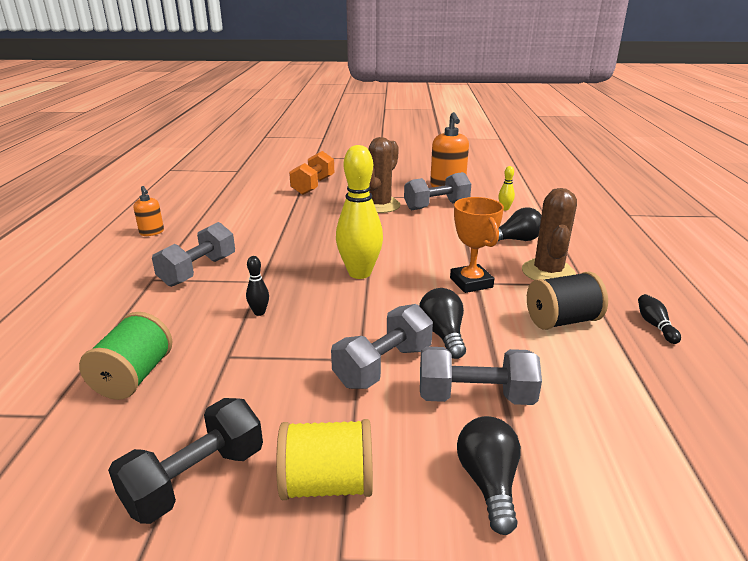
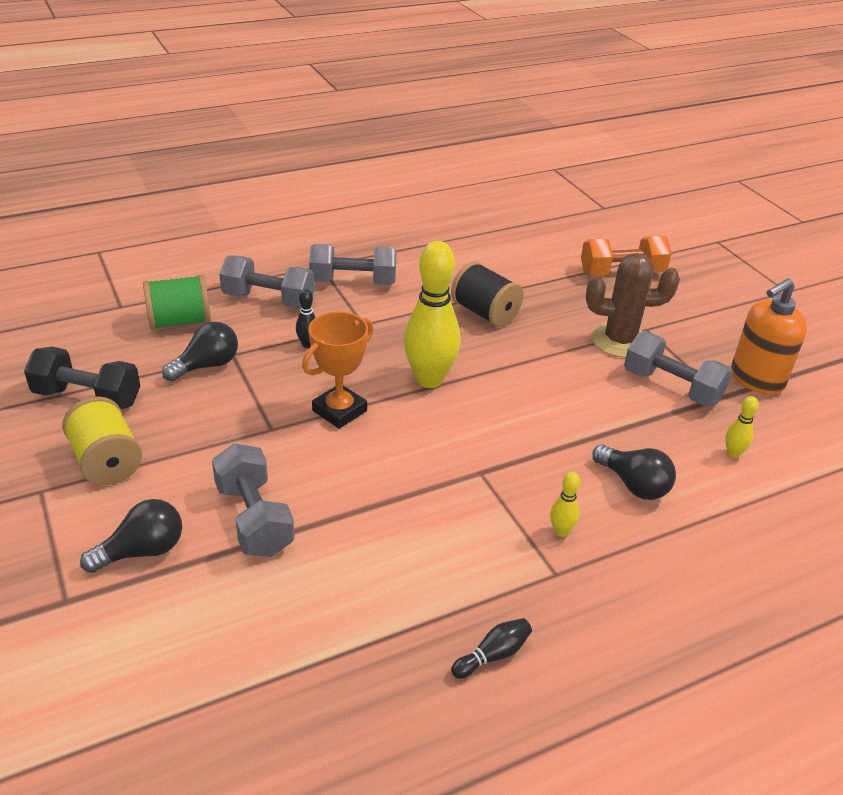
camera: 60 degrees right, 10 degrees up
(152, 232) = (402, 226): orange soap dispenser -> none
(383, 366) = (269, 447): grey dumbbell -> grey dumbbell (269, 300)
(443, 335) = (347, 472): black light bulb -> black light bulb (207, 366)
(471, 283) = (475, 468): orange trophy -> orange trophy (339, 411)
(548, 272) = (561, 531): brown cactus -> yellow bowling pin
(562, 321) = (441, 562): black spool -> black spool (485, 313)

